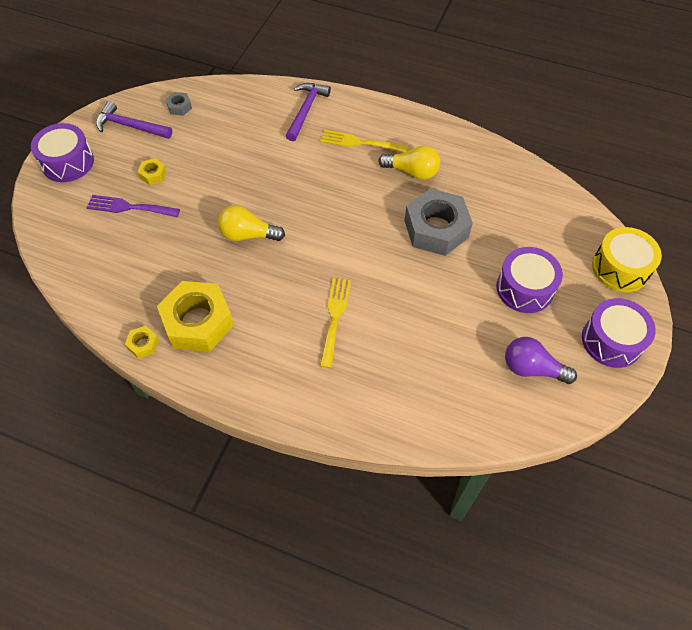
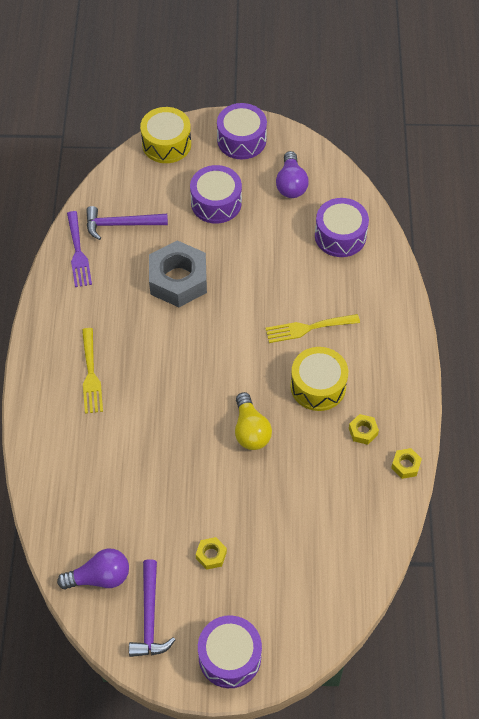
camera: 110 degrees left, 0 degrees up
(129, 207) = (263, 557): purple fork -> purple fork (78, 253)
(179, 107) = (100, 577): grey nut -> purple light bulb
(198, 322) = (363, 431): yellow nut -> yellow nut, size x0.43
(265, 302) = (318, 386): none -> yellow drum
(306, 110) = (59, 441): purple hammer -> purple hammer (120, 224)
(412, 172) = (114, 317): yellow light bulb -> none
(442, 392) = (340, 236): none -> purple drum

